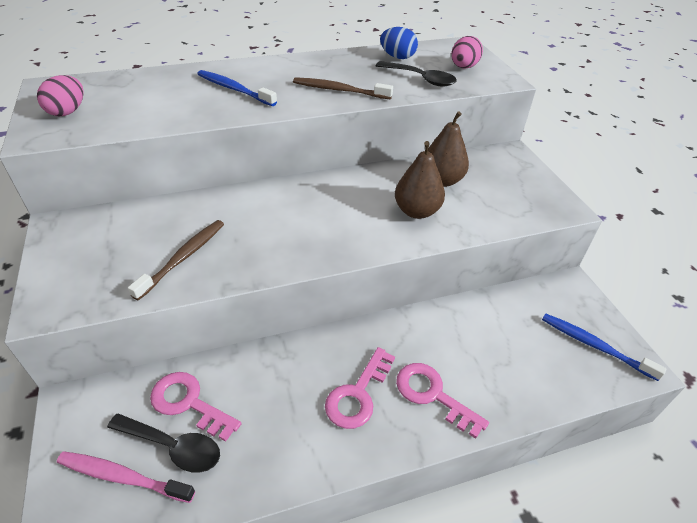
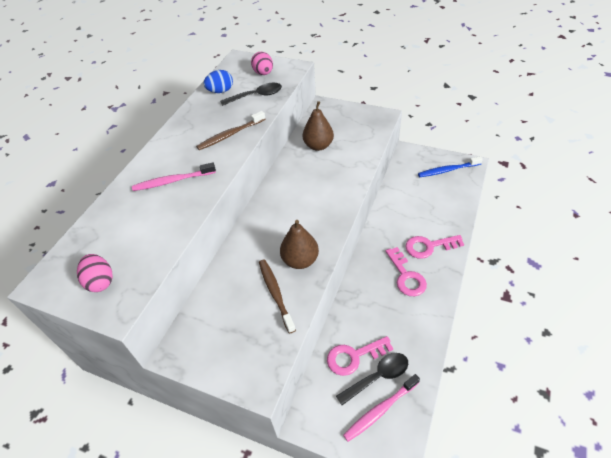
camera: 45 degrees left, 5 degrees up
(234, 89) = (172, 181): blue toothbrush -> pink toothbrush
(416, 211) = (333, 170): brown pear -> brown pear (300, 260)

